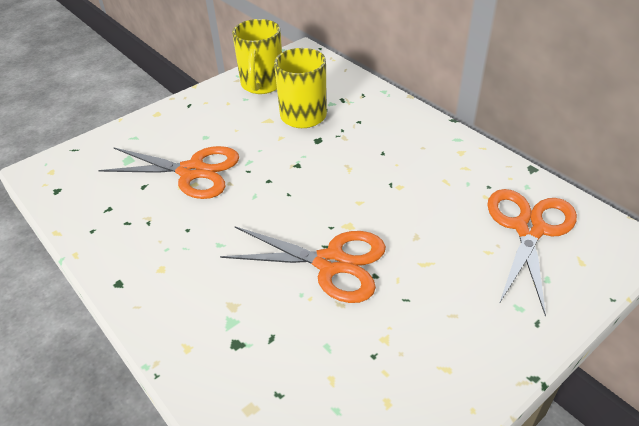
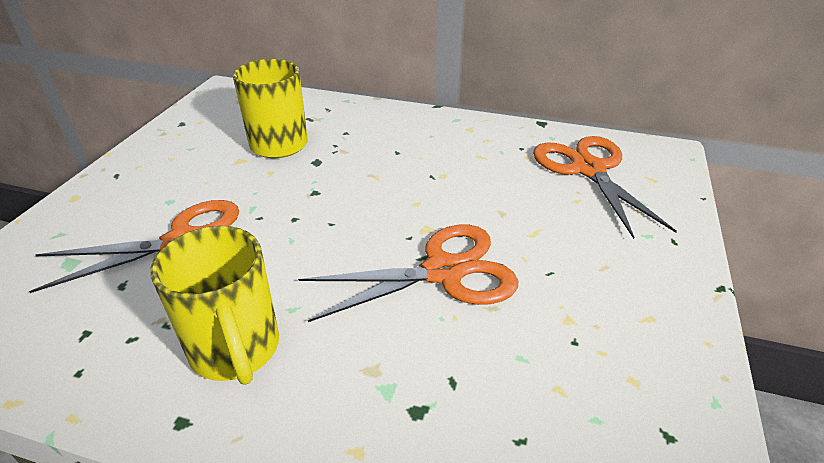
camera: 35 degrees left, 5 degrees down
(262, 85) = (200, 129): yellow mug -> yellow mug (235, 350)

